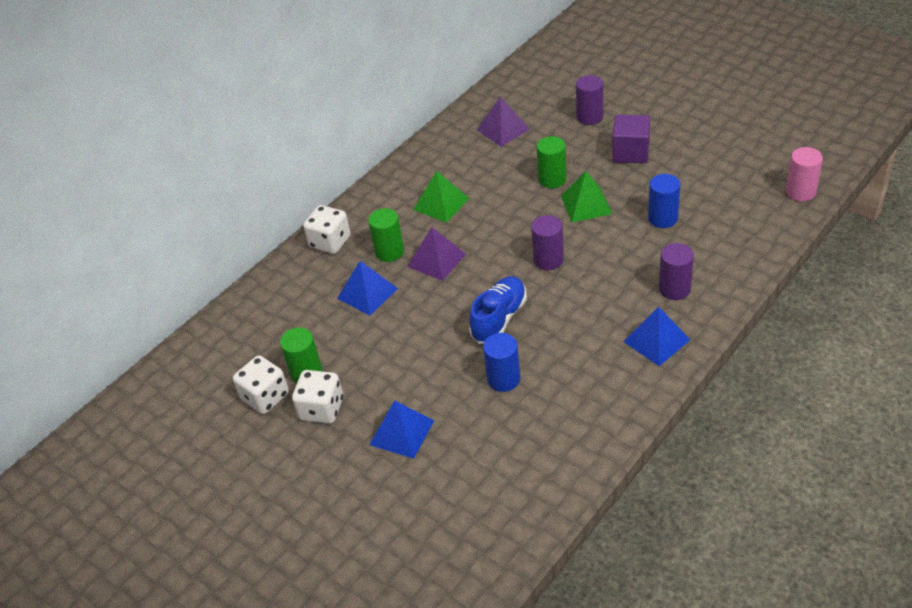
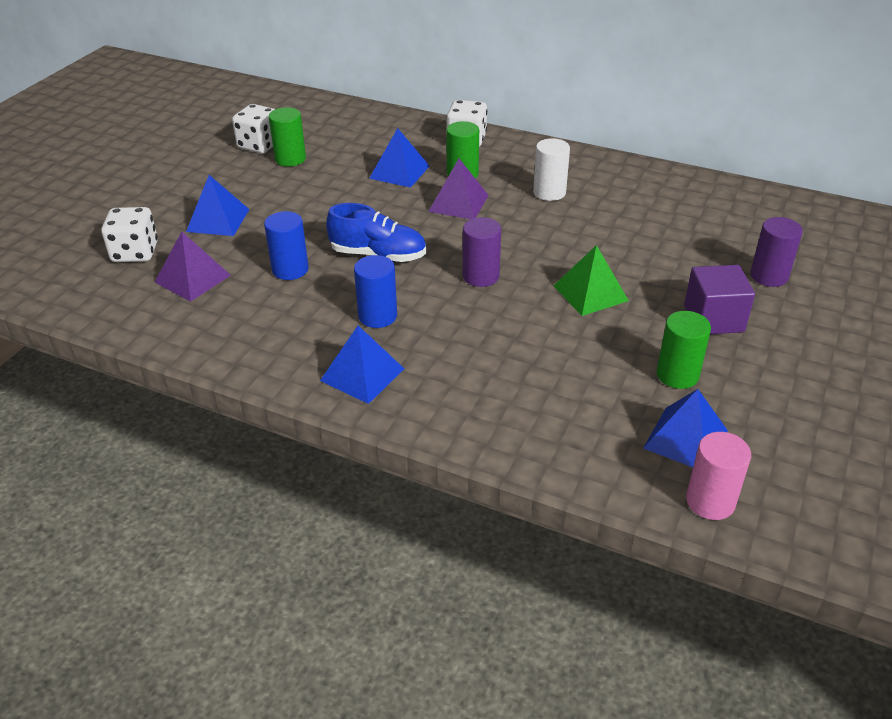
camera: 70 degrees right, 5 degrees down
(322, 409) = (246, 174): white dice -> white dice (135, 252)
(441, 204) = (549, 192): green pyramid -> white cylinder
(503, 129) = (702, 214): purple pyramid -> purple pyramid (192, 278)
(552, 179) = (626, 261): green cylinder -> green cylinder (677, 375)
(663, 218) = (589, 360): blue cylinder -> blue cylinder (377, 316)
(674, 289) = (456, 382): purple cylinder -> none
(747, 190) = (685, 439): none -> blue pyramid

